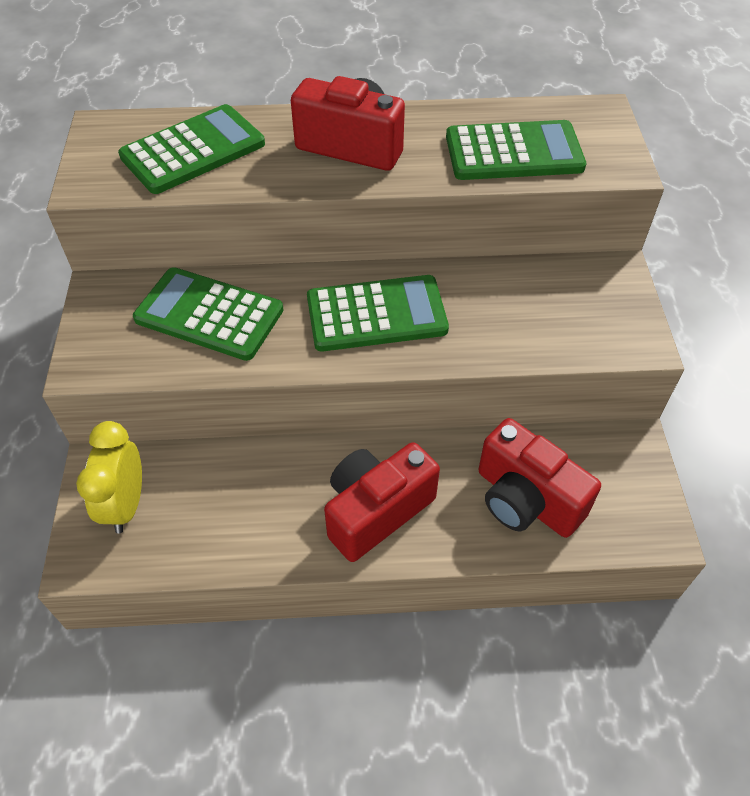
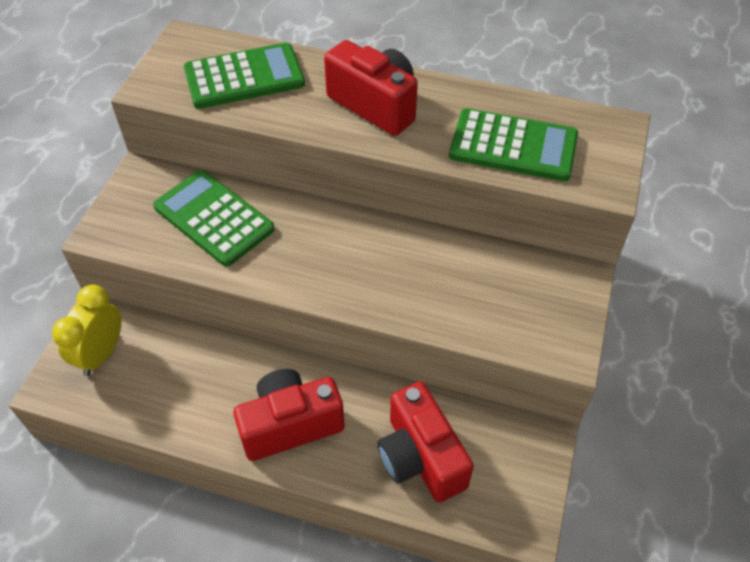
camera: 20 degrees right, 0 degrees up
(376, 314) = (348, 257): green calculator -> none

